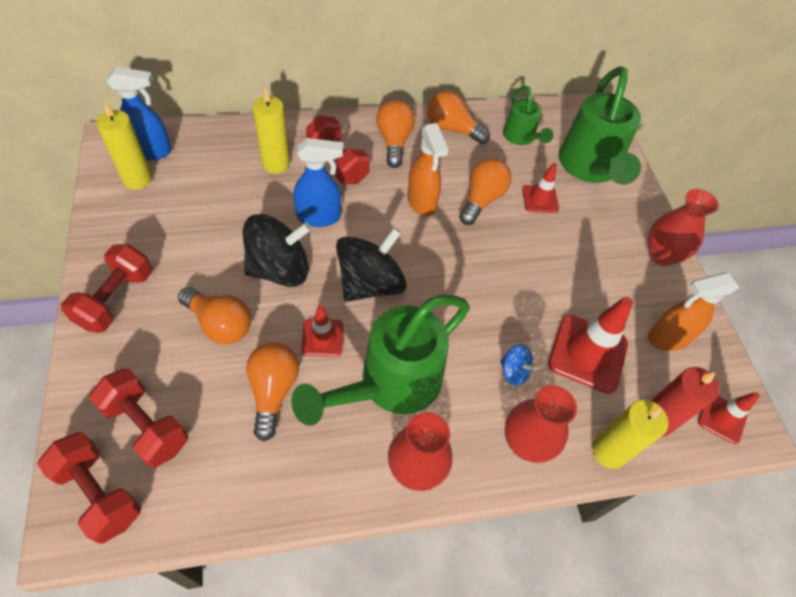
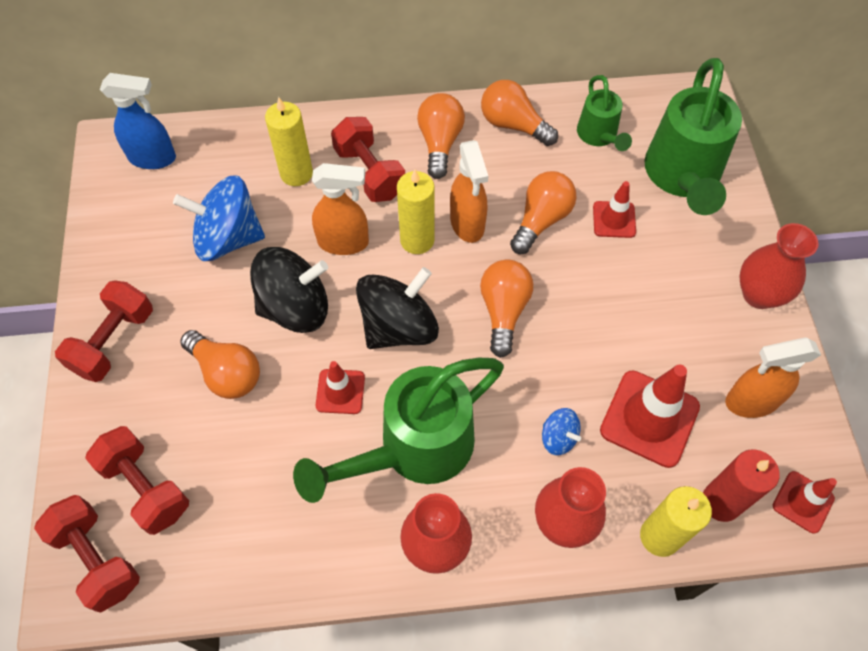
camera: 10 degrees right, 5 degrees up
(137, 179) = (137, 194): yellow candle -> yellow candle (417, 240)
(218, 214) = (228, 238): none -> blue spinning top
(273, 391) = (282, 453): orange light bulb -> orange light bulb (503, 311)
(319, 217) = (344, 242): blue spray bottle -> orange spray bottle

